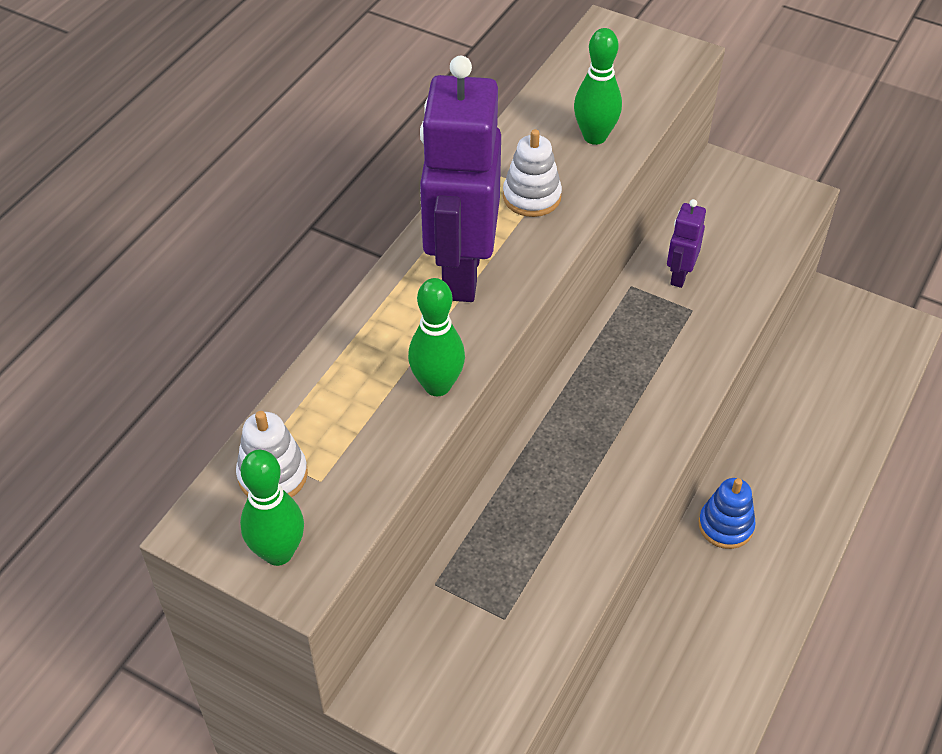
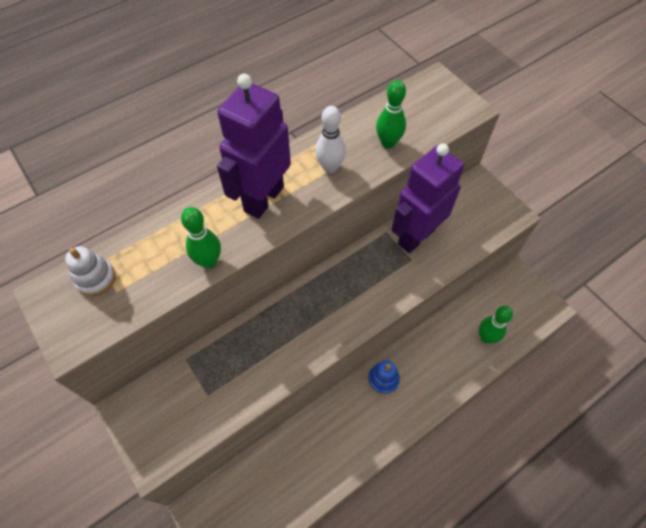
camera: 25 degrees right, 10 degrees up
(278, 552) = (70, 324): green bowling pin -> green bowling pin (486, 337)
(531, 197) = (330, 167): white stacking toy -> white bowling pin
(679, 276) = (416, 236): purple robot -> purple robot, size x2.21

